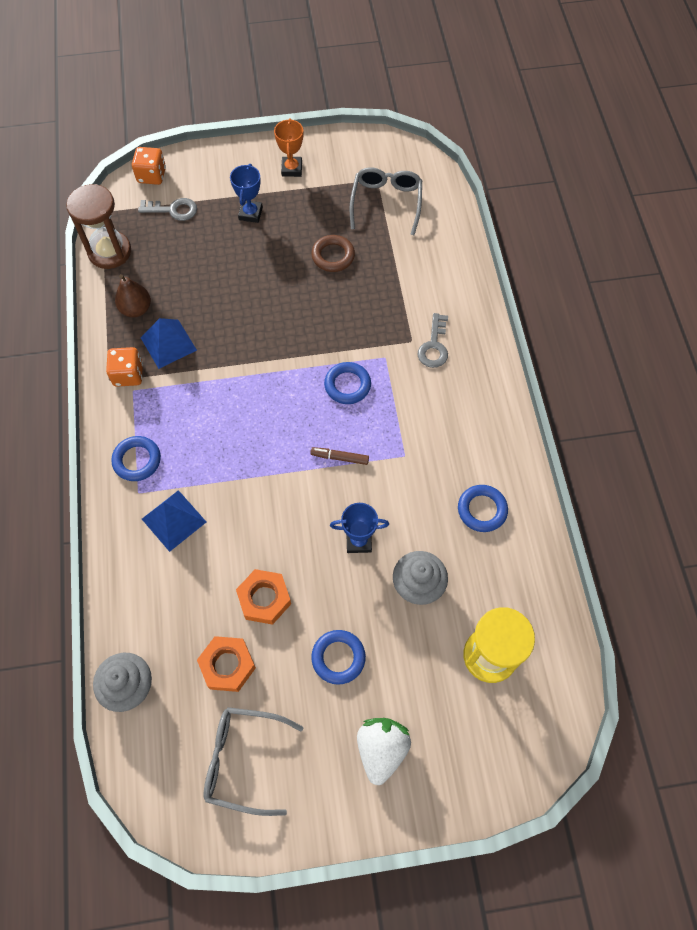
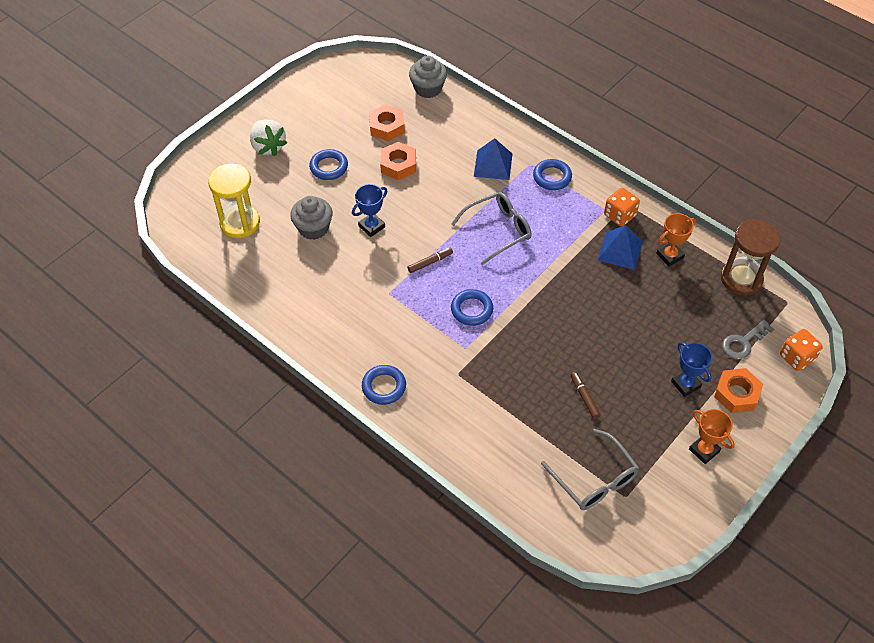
camera: 140 degrees right, 10 degrees down
(136, 309) = (670, 256): brown pear -> orange trophy
(224, 184) = (736, 394): none -> orange nut
(243, 760) = (338, 100): grey glasses -> grey glasses (498, 230)
(333, 256) = (584, 397): brown ring -> brown marker
(434, 346) = (437, 382): grey key -> none
(482, 510) = (307, 295): blue ring -> blue ring (384, 387)

